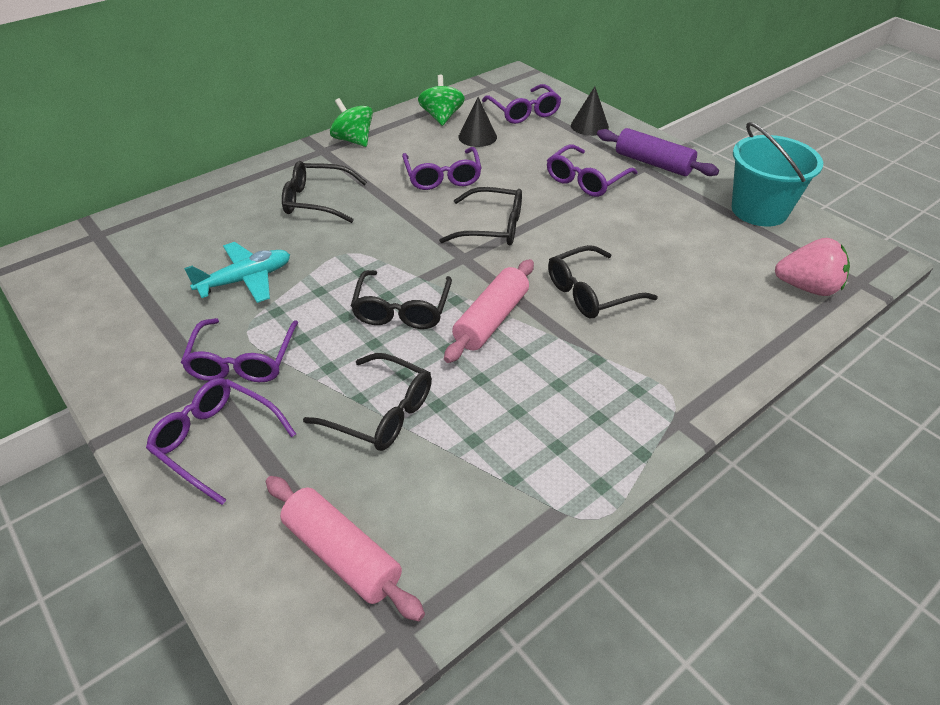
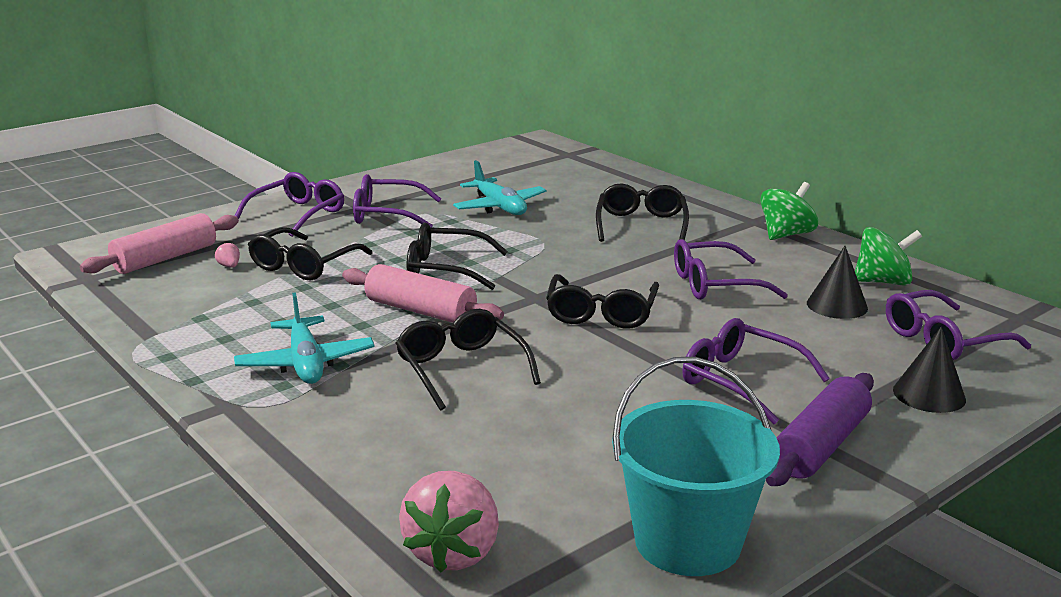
camera: 90 degrees right, 20 degrees down
(376, 480) = (229, 266): none -> pink strawberry
(597, 381) = (305, 363): none -> turquoise plane

